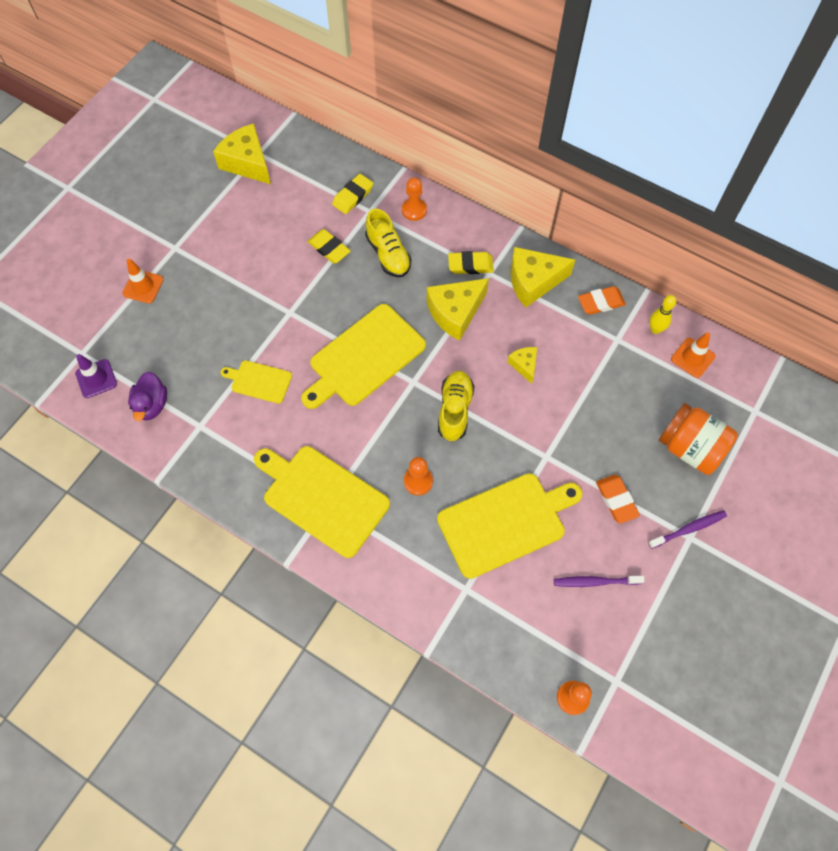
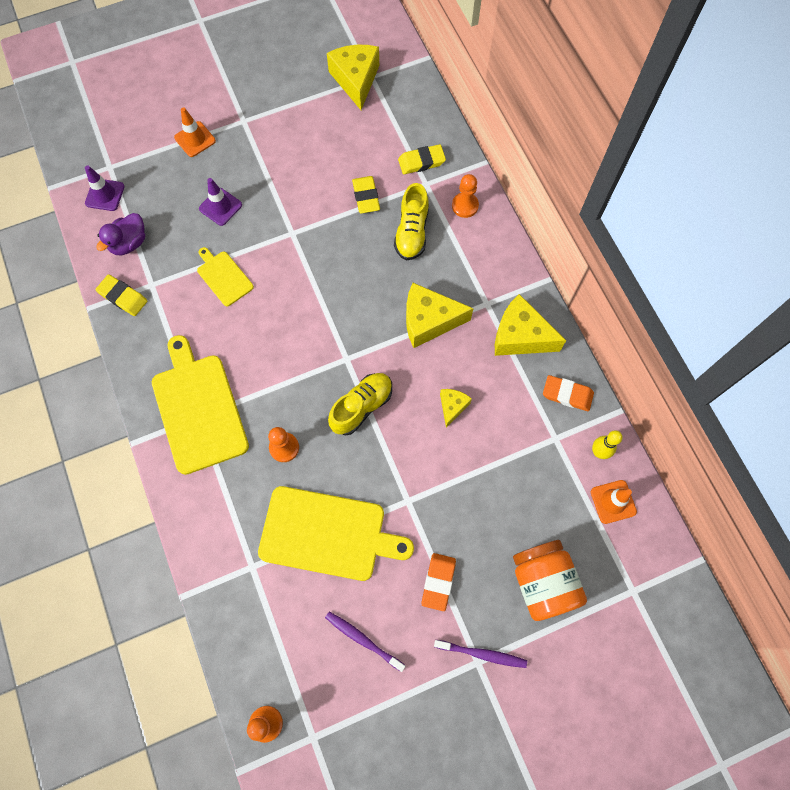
camera: 35 degrees right, 5 degrees up
(210, 327) = (220, 207): none -> purple traffic cone
(364, 357) = (322, 311): yellow cutting board -> none
(470, 265) = (475, 286): yellow eraser -> yellow eraser (123, 297)

